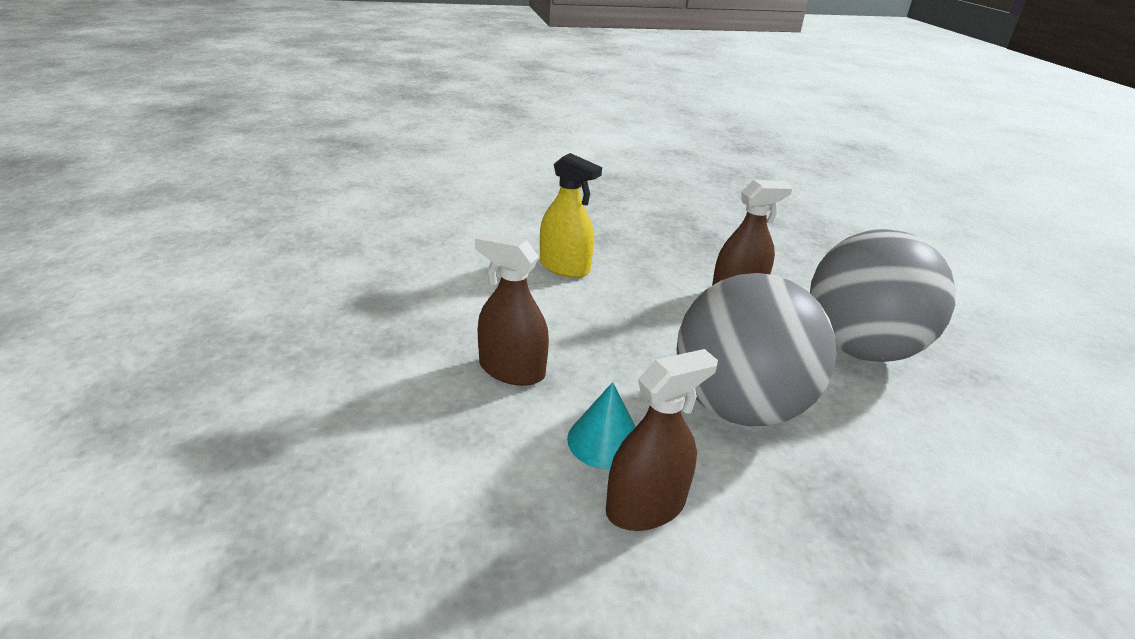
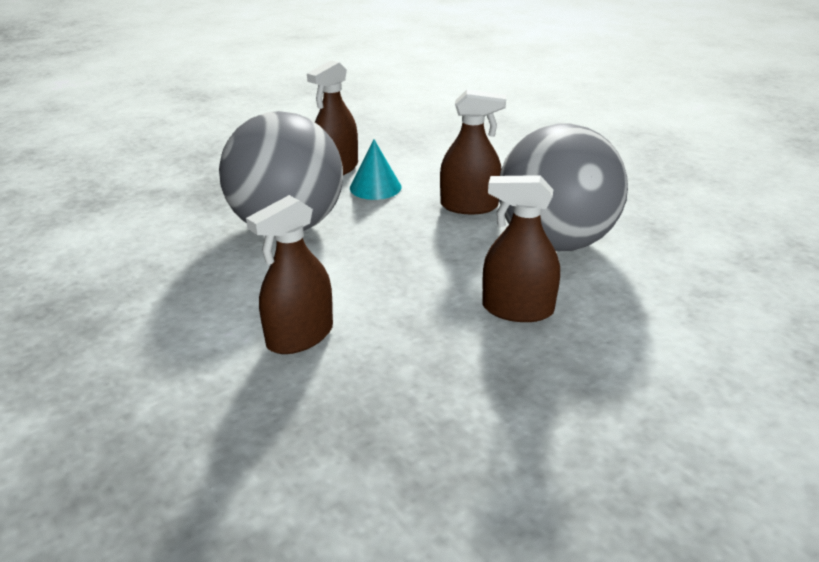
camera: 160 degrees right, 0 degrees up
(564, 267) = (517, 309): yellow spray bottle -> brown spray bottle
(859, 348) = (162, 306): grey ball -> grey ball (555, 242)

